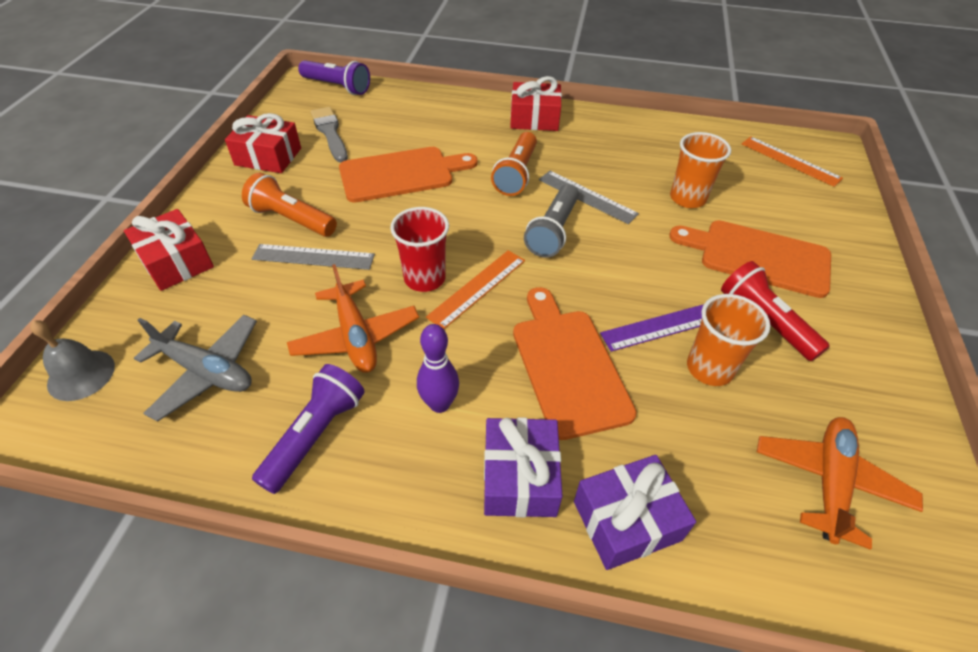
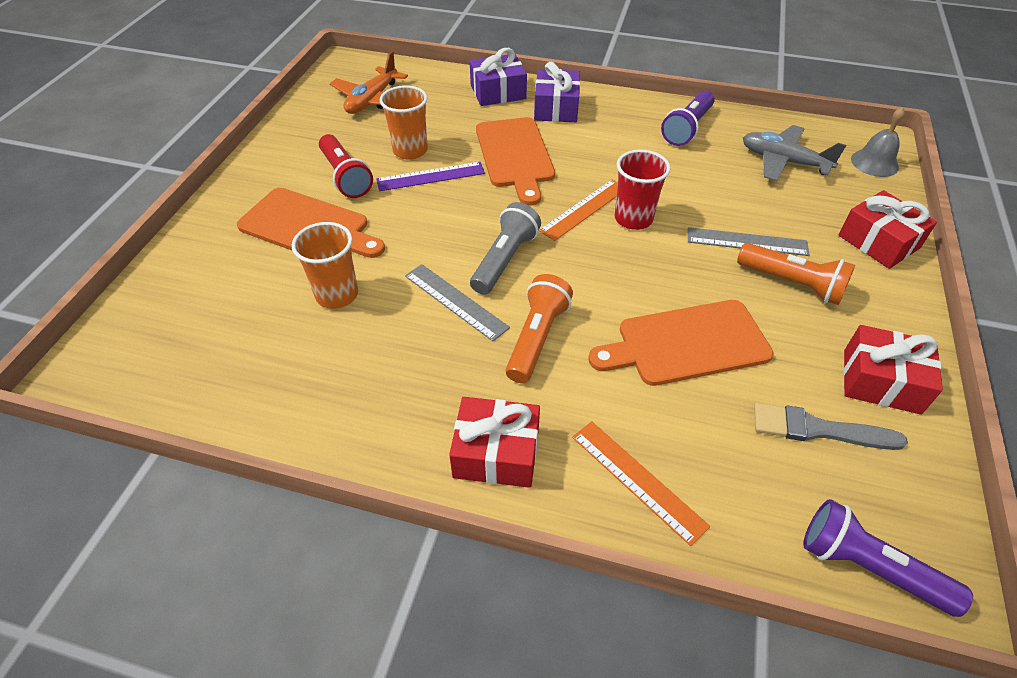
camera: 175 degrees left, 0 degrees up
(330, 133) = (818, 429): grey brush -> grey brush turned 120 degrees clockwise
(355, 336) = (681, 178): orange plane -> none
(439, 404) = (608, 139): purple bowling pin -> none
(790, 161) = (160, 348): orange ruler -> orange ruler (637, 480)

